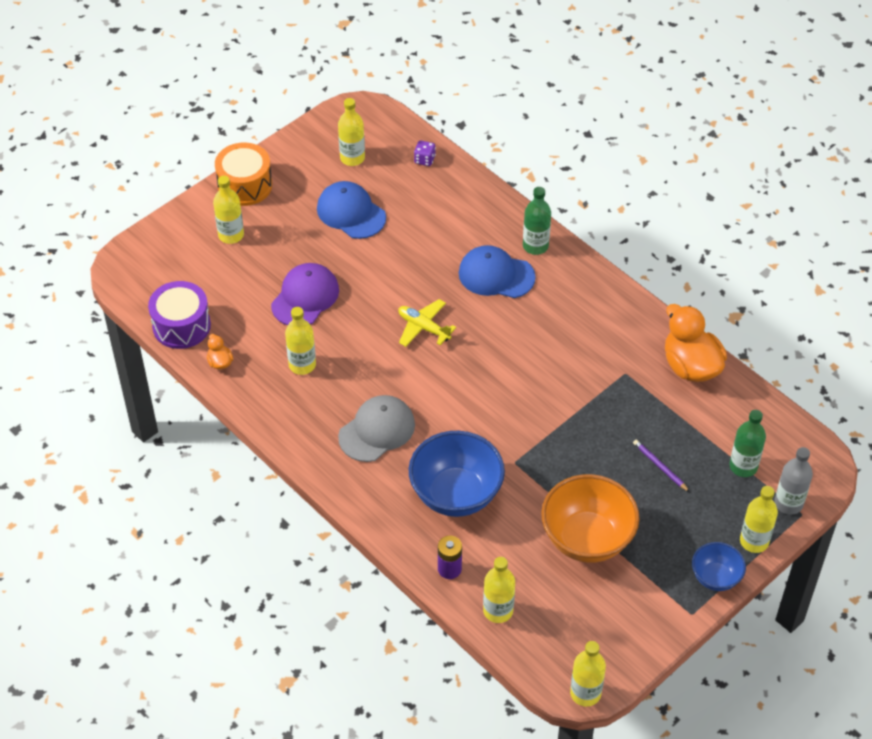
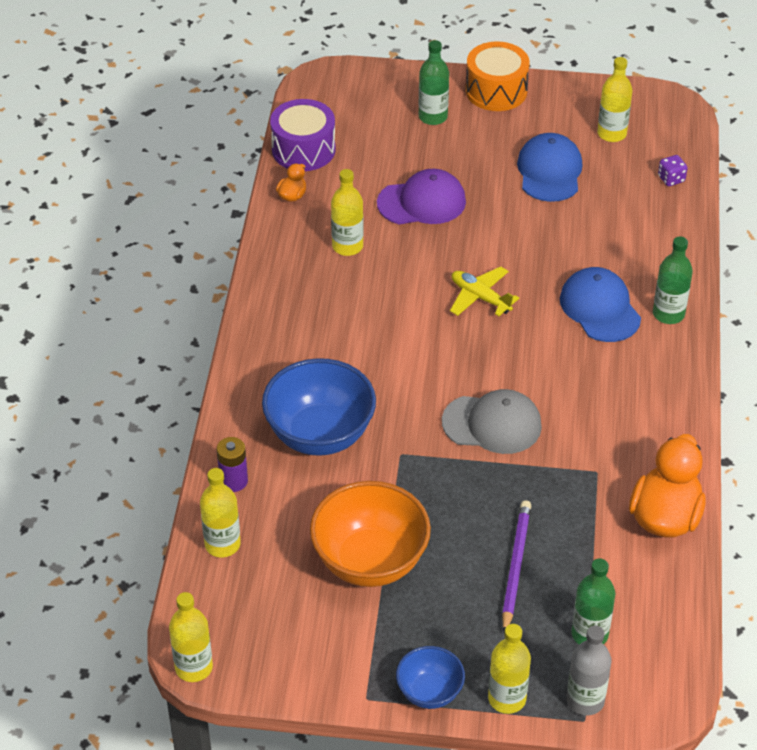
camera: 50 degrees right, 5 degrees down
(231, 235) = (433, 117): yellow bottle -> green bottle
(377, 430) = (331, 338): grey cap -> grey cap (492, 424)
(423, 327) = (480, 297): yellow plane -> yellow plane turned 45 degrees counterclockwise
(660, 467) = (515, 566): purple pencil -> purple pencil, size x1.61

